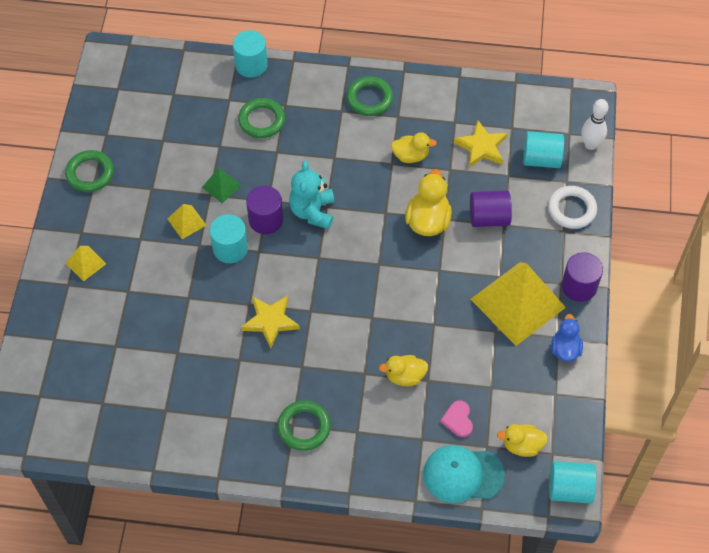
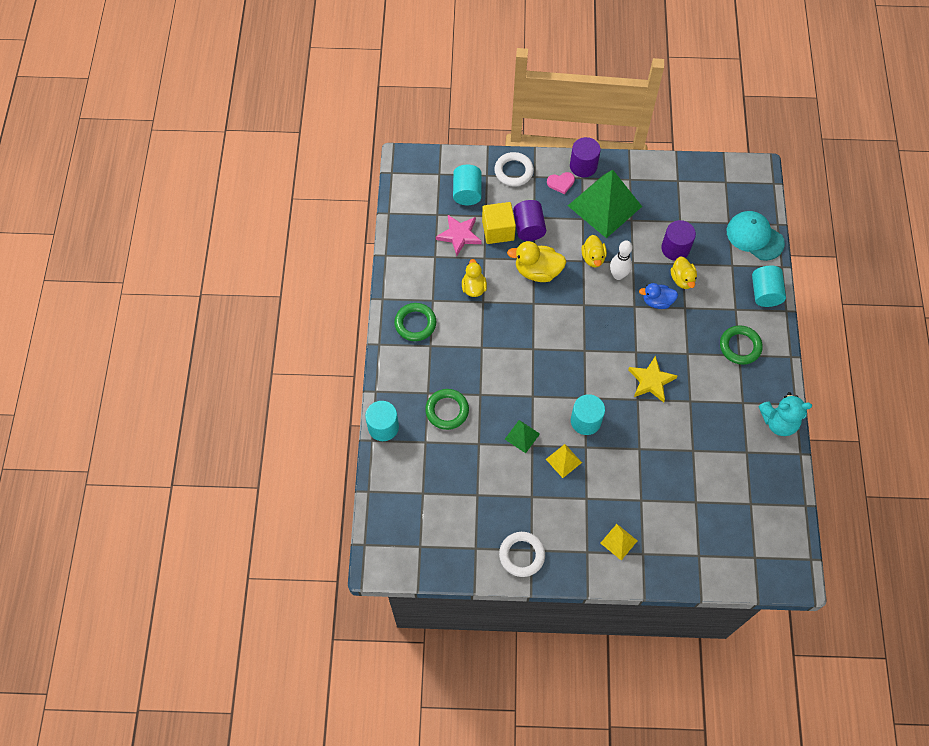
camera: 95 degrees left, 5 degrees up
(90, 173) = (522, 555): green ring -> white ring
(266, 220) = (552, 395): purple cylinder -> purple cylinder (675, 248)
(312, 211) = (539, 359): turquoise teddy bear -> turquoise teddy bear (778, 422)
(458, 420) = (711, 242): pink heart -> pink heart (561, 183)
(463, 474) = (754, 237): turquoise cap -> turquoise cap turned 135 degrees clockwise
(481, 147) = (459, 235): yellow star -> pink star
(486, 186) = (498, 230): none -> yellow cube
(518, 303) = (605, 206): yellow pyramid -> green pyramid
(522, 445) = (723, 200): yellow duck -> yellow duck (593, 258)
(565, 349) = (639, 174): blue duck -> blue duck (657, 301)
(569, 489) = (750, 171): turquoise cylinder -> turquoise cylinder (765, 293)
(590, 144) = (449, 159): white bowling pin -> white bowling pin (618, 275)

